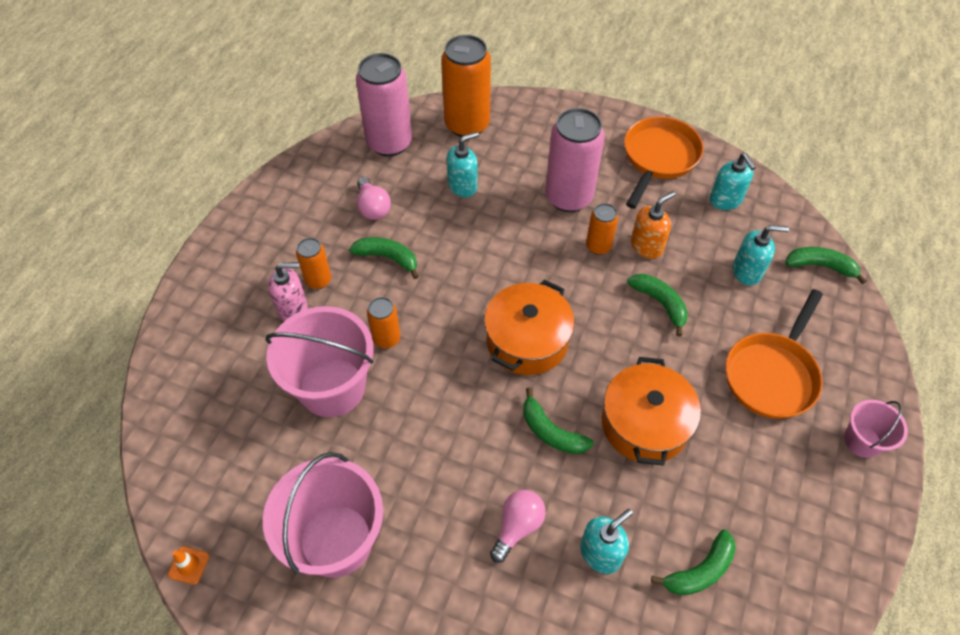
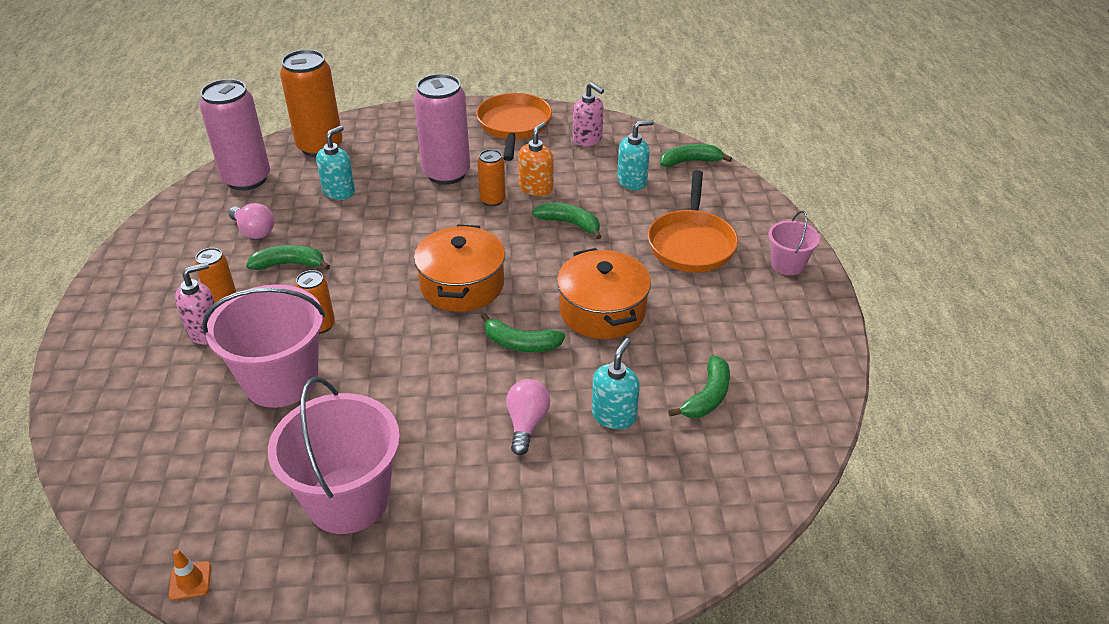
camera: 25 degrees left, 15 degrees down
(725, 200) = (587, 139): turquoise soap dispenser -> pink soap dispenser

